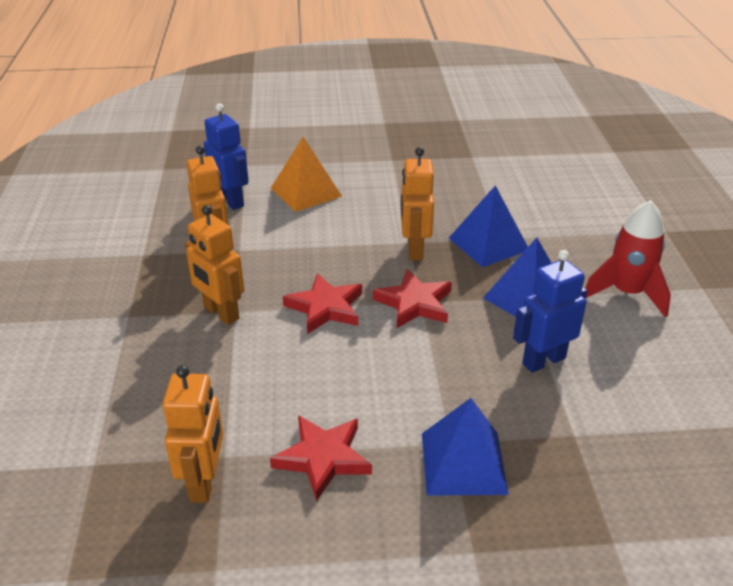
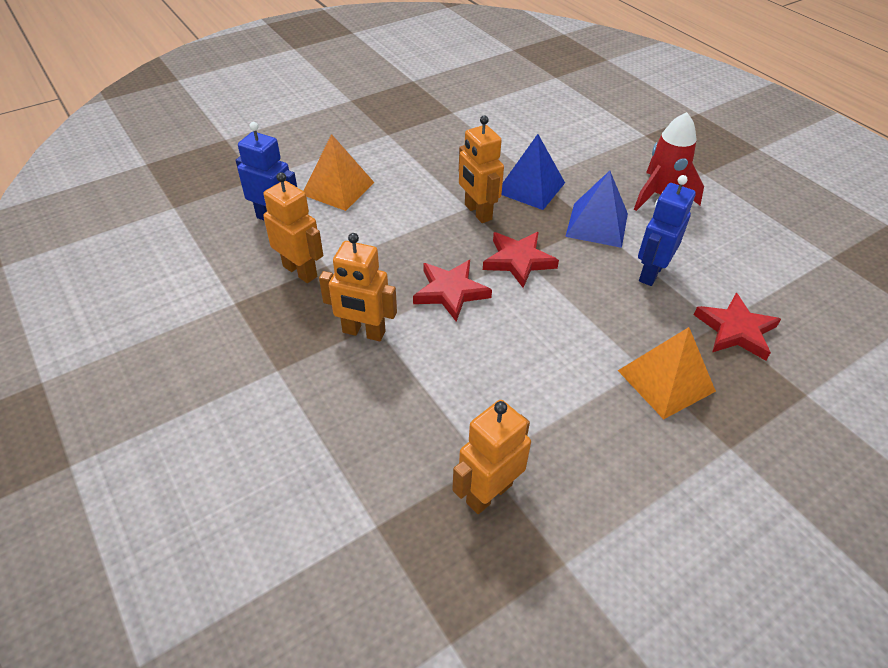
camera: 30 degrees left, 10 degrees up
(204, 482) = (488, 493): orange robot -> orange robot turned 105 degrees counterclockwise
(323, 458) = (564, 426): red star -> red star (736, 330)
(463, 463) = (665, 380): blue pyramid -> orange pyramid

